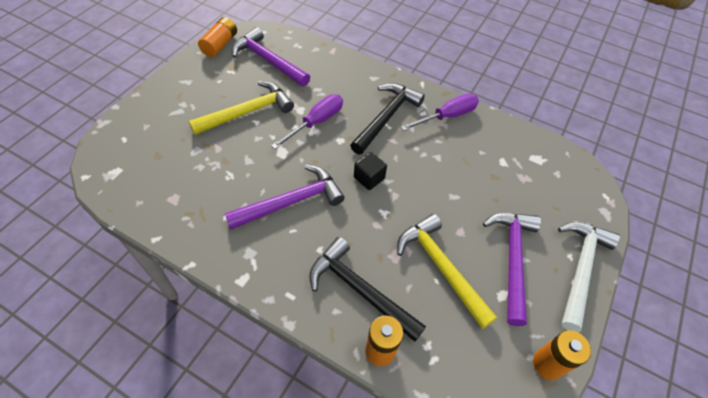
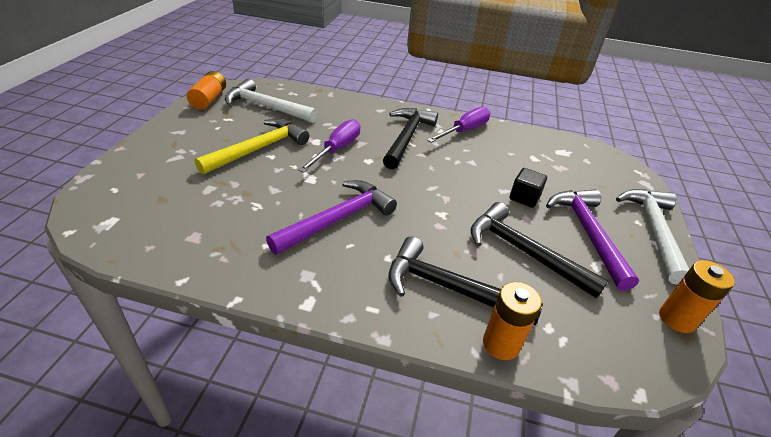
camera: 15 degrees left, 15 degrees down
(268, 61) = (266, 107): purple hammer -> white hammer
(369, 178) = (412, 187): black cube -> black cube (524, 197)
(441, 268) = (524, 252): yellow hammer -> black hammer

